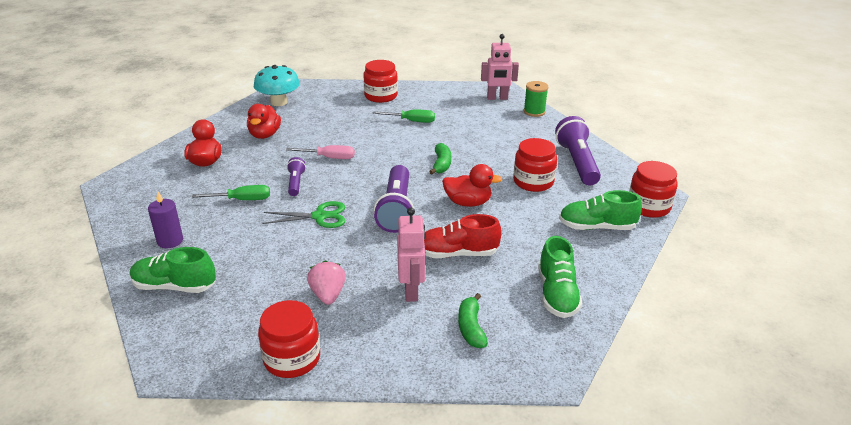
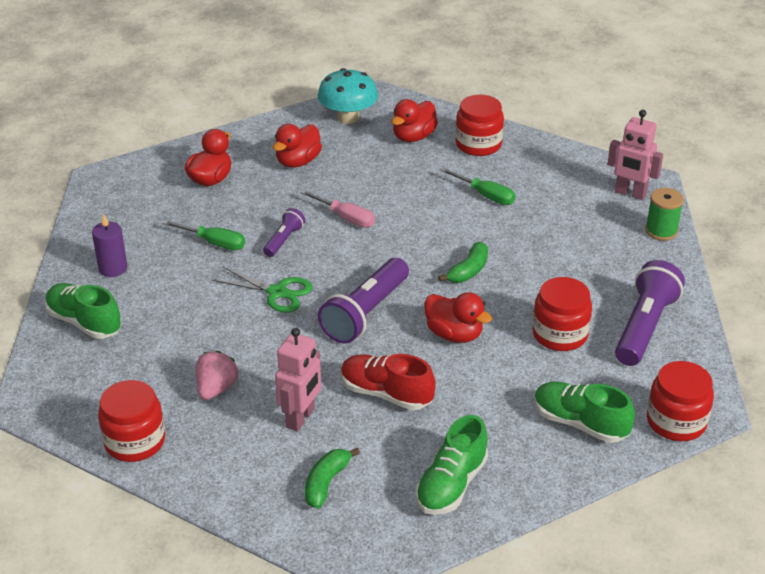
camera: 30 degrees right, 5 degrees up
(334, 102) = (413, 137): none -> red duck

